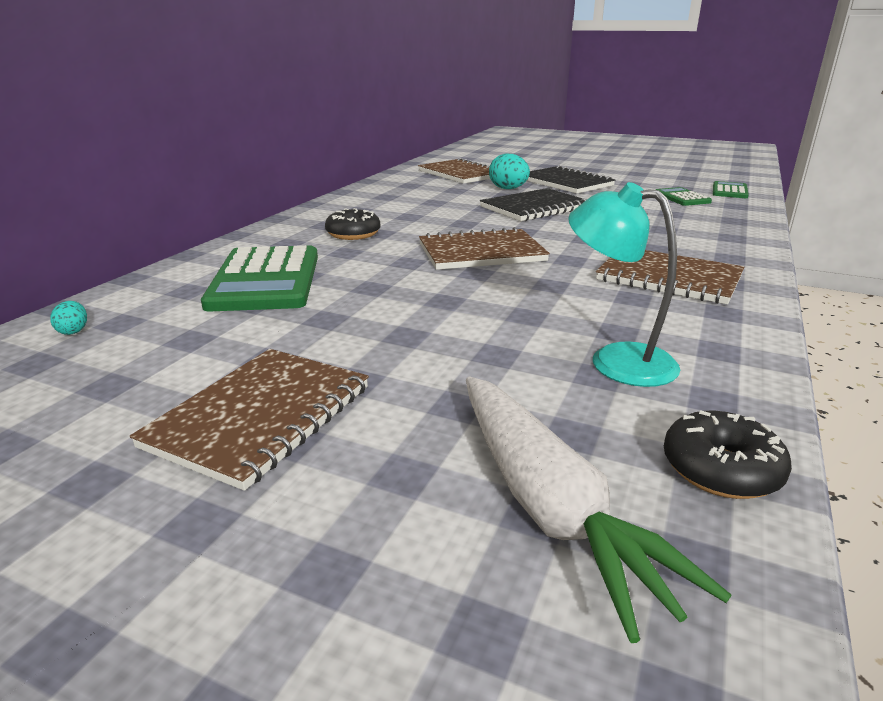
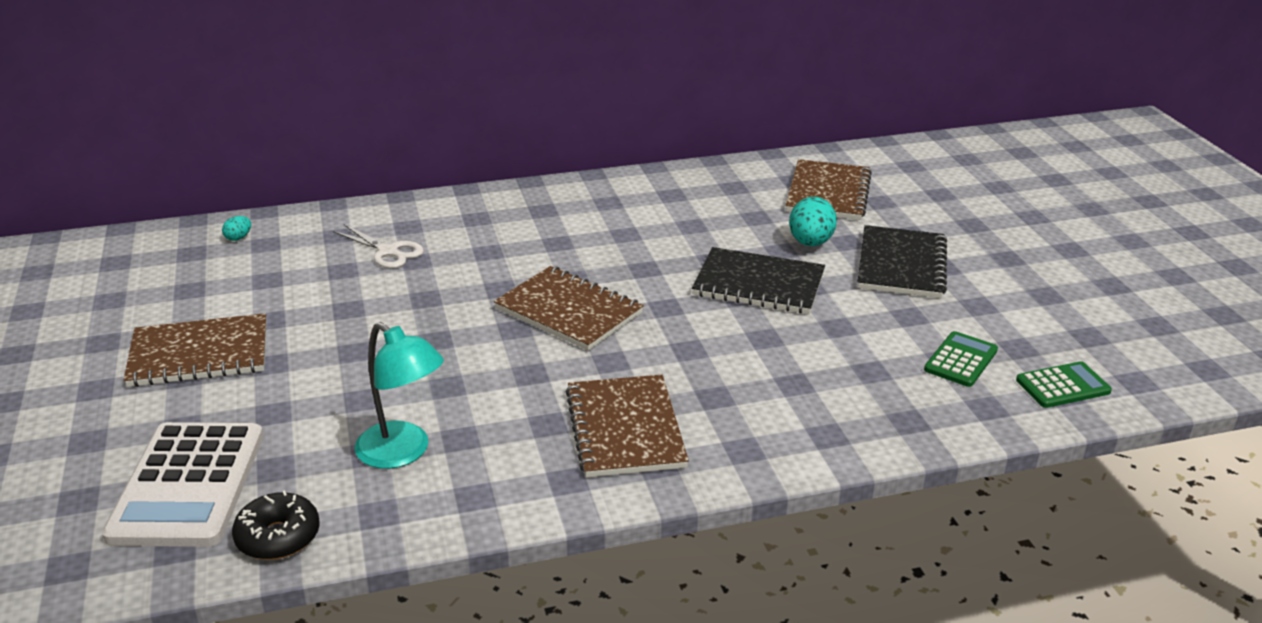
camera: 50 degrees right, 5 degrees up
(265, 280) = (388, 252): green calculator -> white scissors
(353, 234) = (536, 233): black donut -> none
(549, 506) = (188, 485): white carrot -> white calculator
(616, 360) = (403, 452): turquoise lamp -> turquoise lamp turned 135 degrees clockwise

